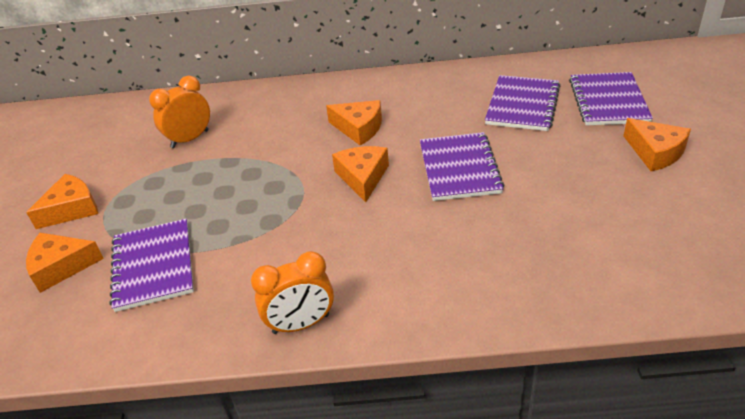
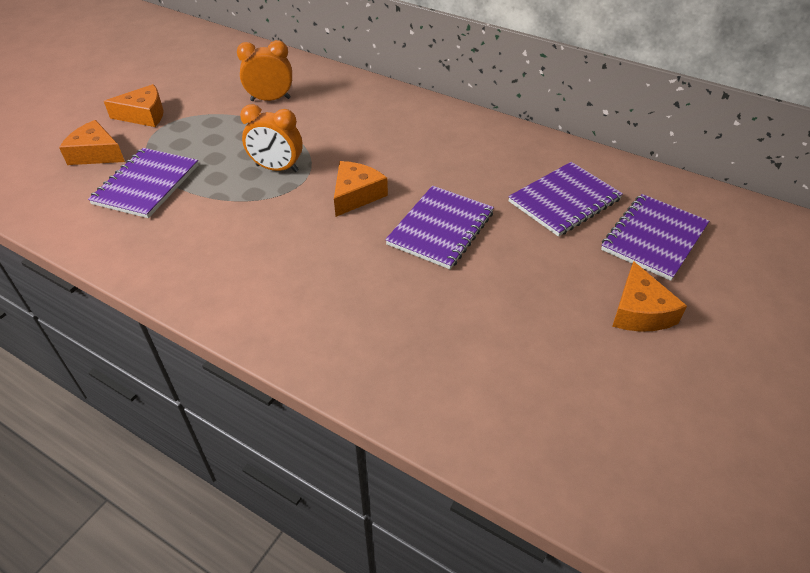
camera: 30 degrees right, 5 degrees up
(301, 324) = (187, 284): orange clock -> orange clock (277, 168)
(359, 128) = (400, 152): orange cheese -> none

